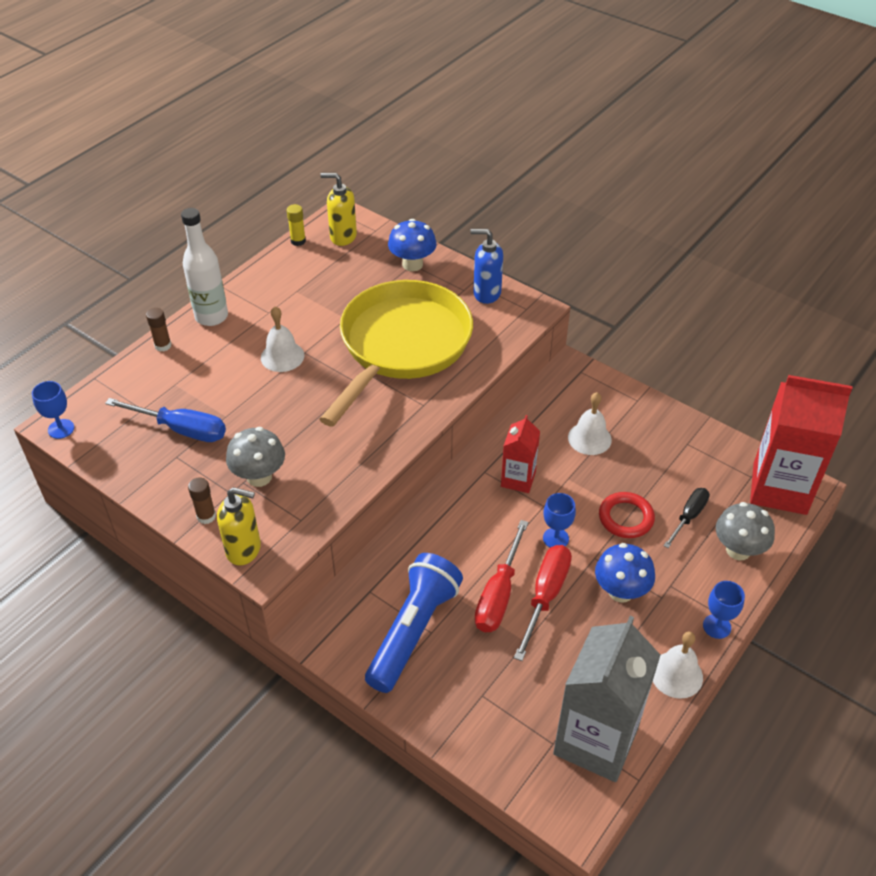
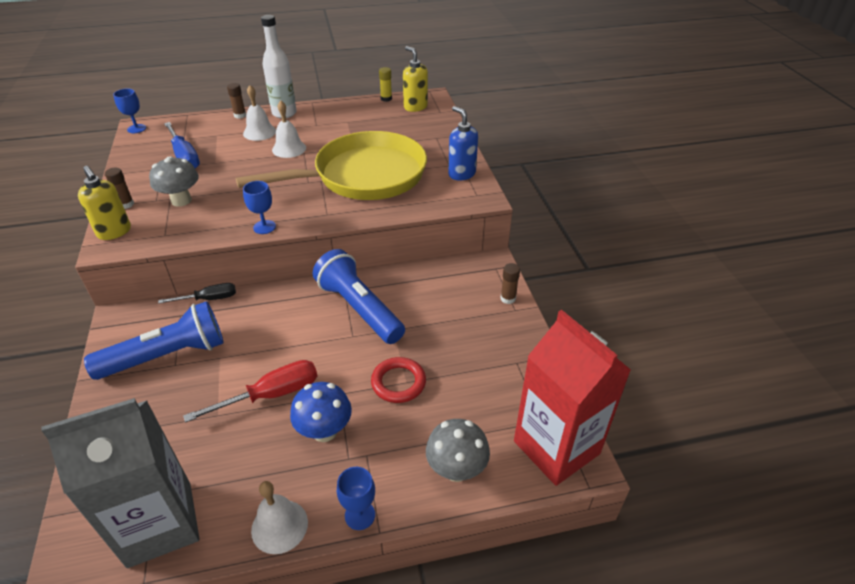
camera: 40 degrees right, 5 degrees down
(412, 264) = (436, 138): blue mushroom -> none
(499, 594) = (245, 371): red screwdriver -> none
(518, 479) = (359, 308): red carton -> blue flashlight
(555, 538) = (331, 362): blue goblet -> blue goblet (264, 227)
(589, 438) = (444, 313): white bell -> white bell (259, 132)
(621, 393) = (508, 298): none -> brown glue stick
(688, 516) = (448, 415): black screwdriver -> black screwdriver (209, 299)

